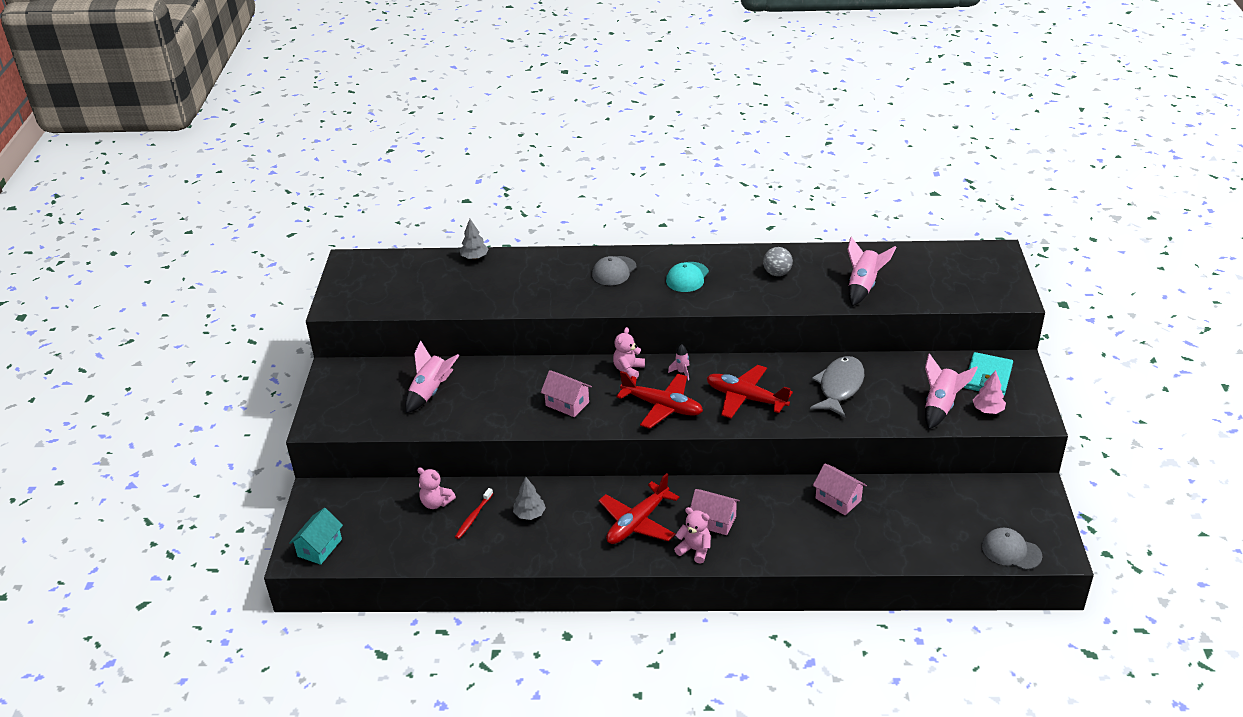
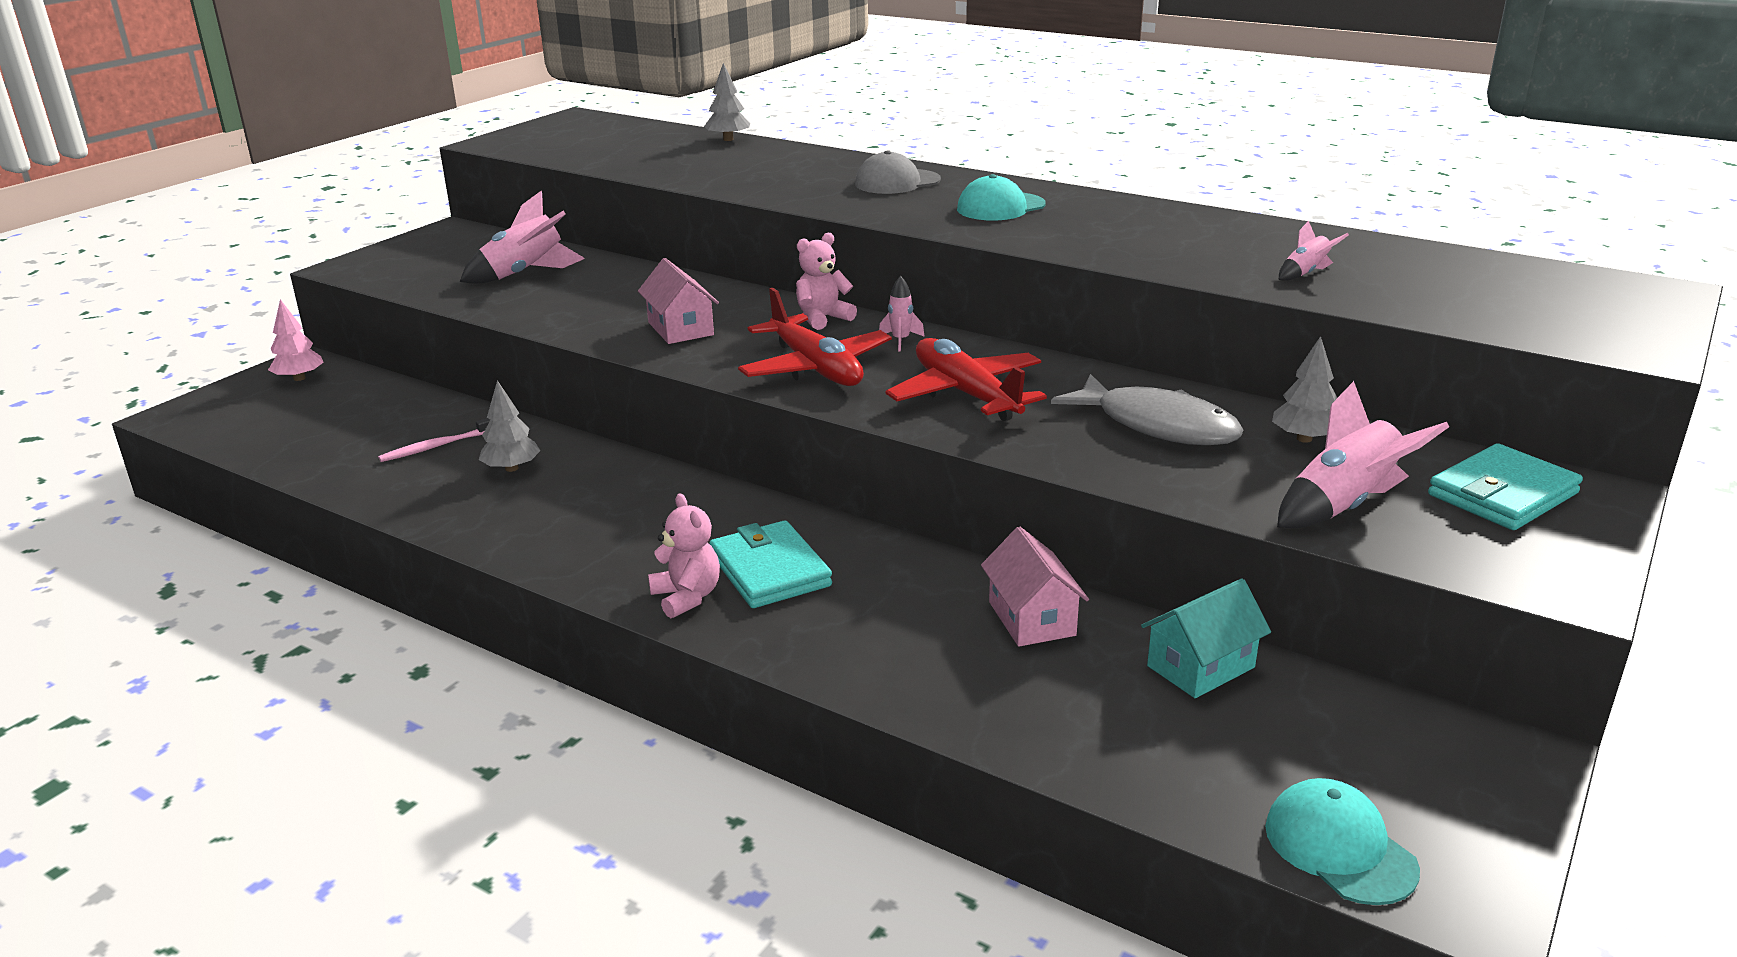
camera: 30 degrees right, 10 degrees down
(319, 548) = (216, 415): turquoise house -> turquoise house (1201, 667)
(436, 503) = (416, 417): pink teddy bear -> none
(473, 517) = (437, 446): red toothbrush -> pink toothbrush
(637, 523) = (647, 530): red plane -> none
(714, 521) = (770, 570): pink house -> turquoise wallet
(777, 273) = (1160, 231): grey ball -> none
(839, 387) = (1158, 425): grey fish -> grey fish turned 75 degrees clockwise
(863, 287) = (1306, 273): pink rocket -> pink rocket, size x0.51
(899, 373) = (1304, 439): none -> grey tree
(987, 410) = (1453, 541): pink tree -> pink tree (299, 378)
(1011, 551) = (1339, 847): grey cap -> turquoise cap

